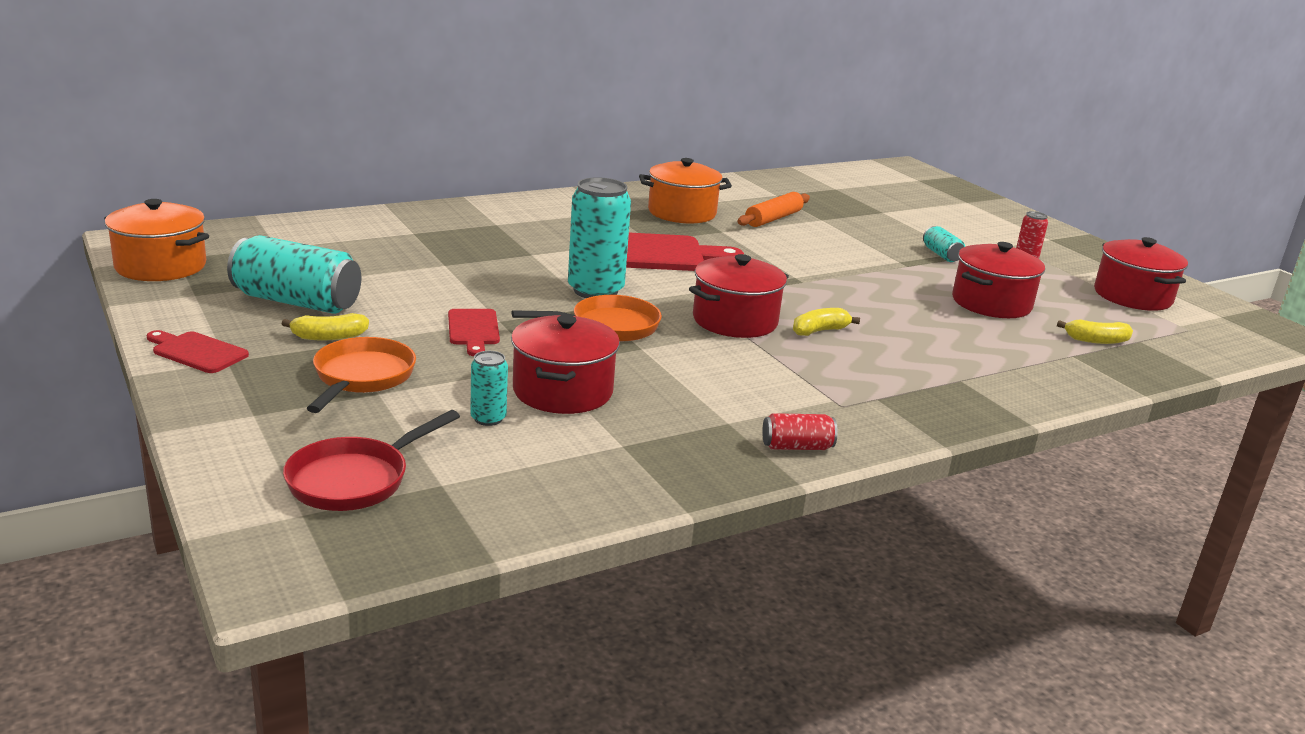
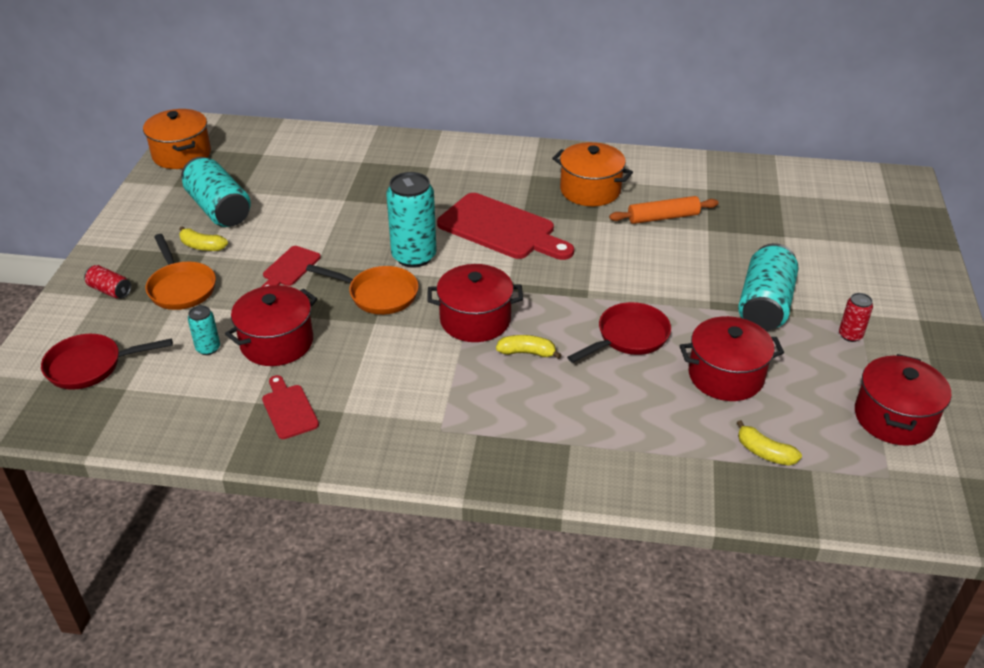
camera: 40 degrees right, 15 degrees up
(197, 352) = (124, 236): red cutting board -> red cutting board (289, 409)
(361, 378) = (181, 288): orange pan -> orange pan turned 105 degrees clockwise
(797, 447) = (359, 451): red can -> red can (110, 290)
(881, 299) = (628, 337): none -> red pan
(941, 255) = (764, 305): turquoise can -> turquoise can, size x2.04

